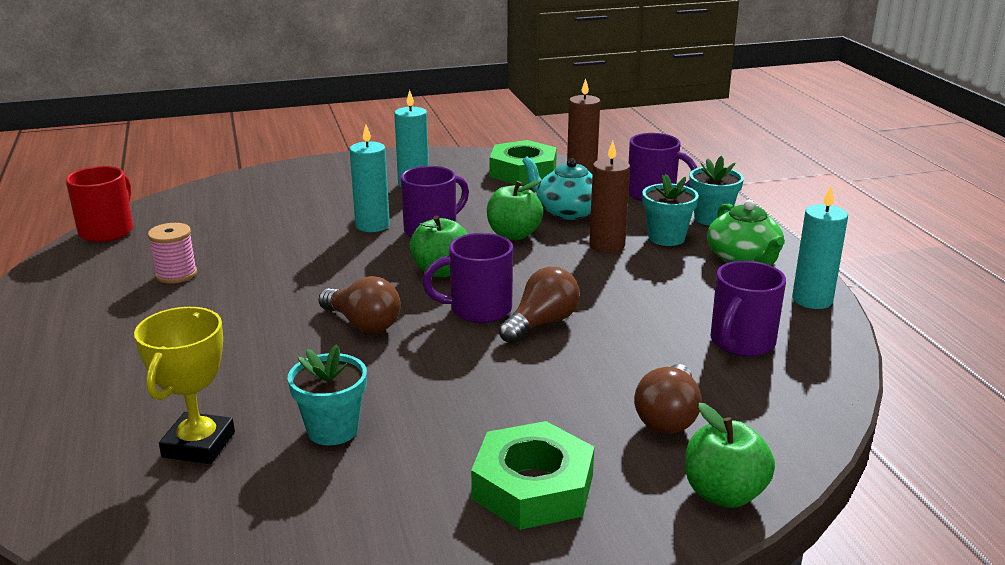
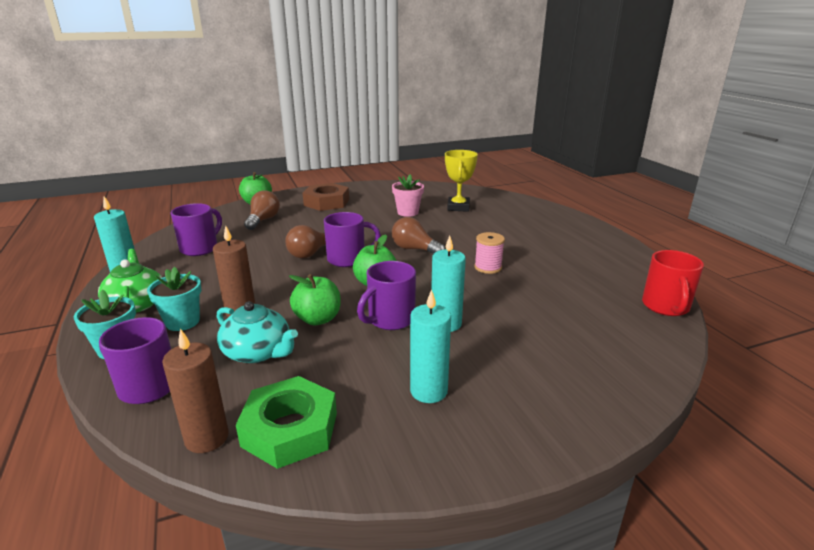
camera: 175 degrees right, 0 degrees up
(176, 274) = (558, 273): pink spool -> pink spool (488, 267)
(332, 430) = (408, 212): turquoise flower pot -> pink flower pot
(533, 487) = (326, 202): green nut -> brown nut

